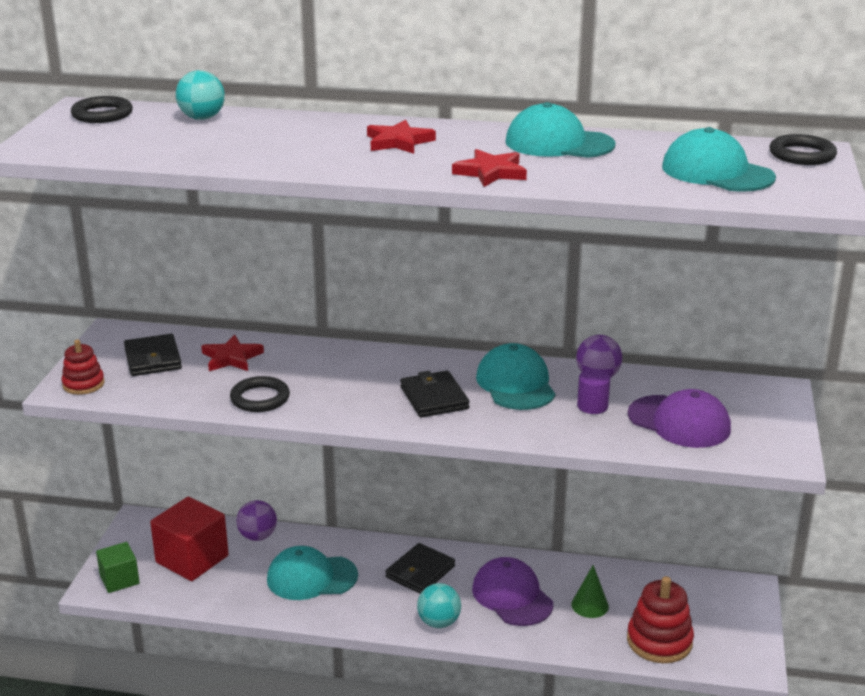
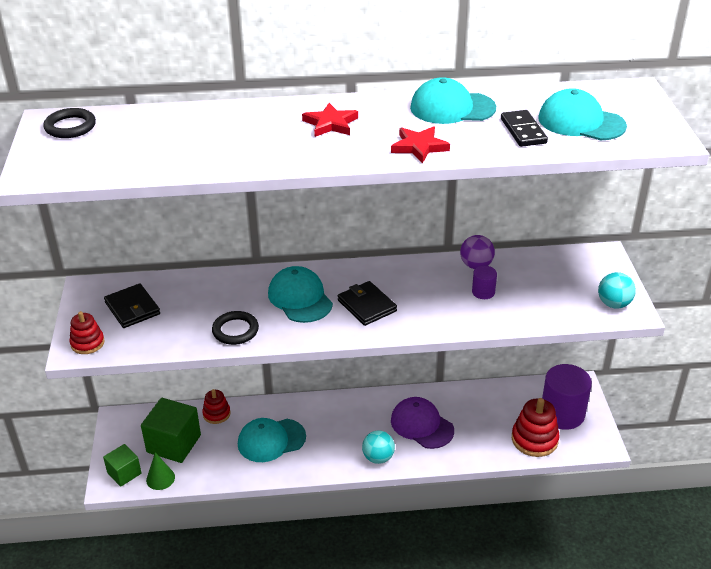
camera: 15 degrees left, 10 degrees up
(192, 559) = (174, 443): red cube -> green cube
(202, 118) = (157, 119): turquoise ball -> turquoise ball (613, 304)
(231, 358) = (195, 296): red star -> none
(258, 536) = (216, 414): purple ball -> red stacking toy
(420, 572) = (349, 419): black wallet -> none
(516, 384) = (420, 282): turquoise cap -> turquoise cap (300, 298)
(590, 605) = (478, 421): green cone -> green cone (160, 478)
(634, 172) = (523, 131): none -> black domino
(679, 422) = (548, 295): purple cap -> none
(711, 618) = (562, 413): none -> purple cylinder
(802, 155) = (629, 95): black ring -> none

